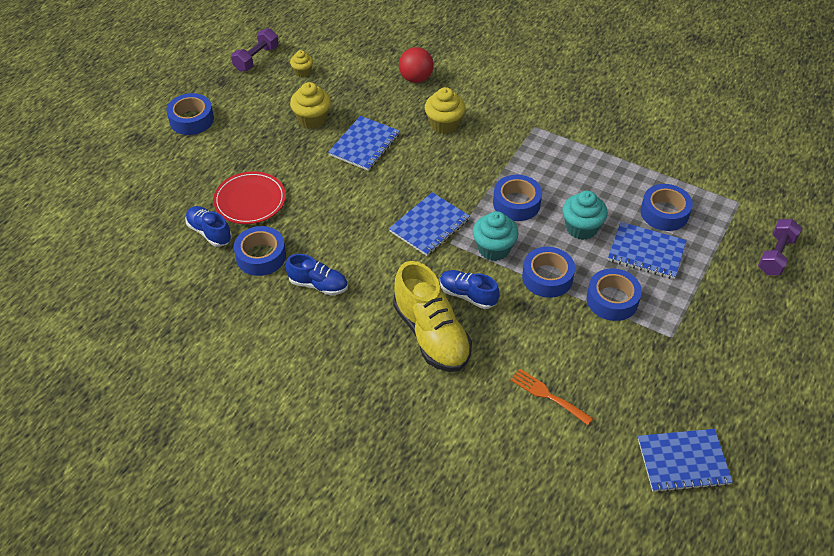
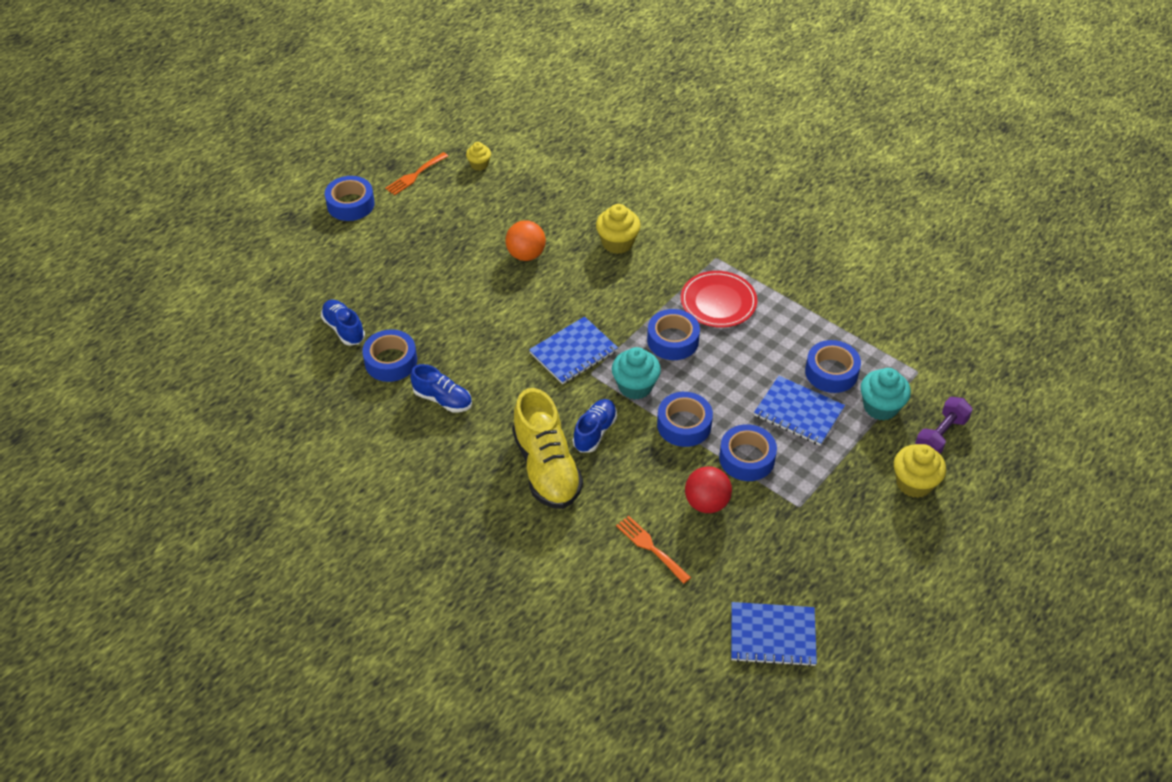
camera: 10 degrees right, 0 degrees up
(246, 88) = (415, 175): none -> orange fork
(250, 200) = (392, 300): red plate -> red plate (718, 302)
(256, 59) = (433, 144): purple dumbbell -> none
(312, 119) = (477, 219): yellow cupcake -> yellow cupcake (914, 483)
(364, 145) = (526, 254): blue notebook -> orange ball
(416, 78) = (600, 187): red ball -> red ball (706, 503)
(467, 295) = (595, 432): blue shoe -> blue shoe turned 75 degrees clockwise
(581, 228) = (735, 377): turquoise cupcake -> turquoise cupcake (880, 407)

